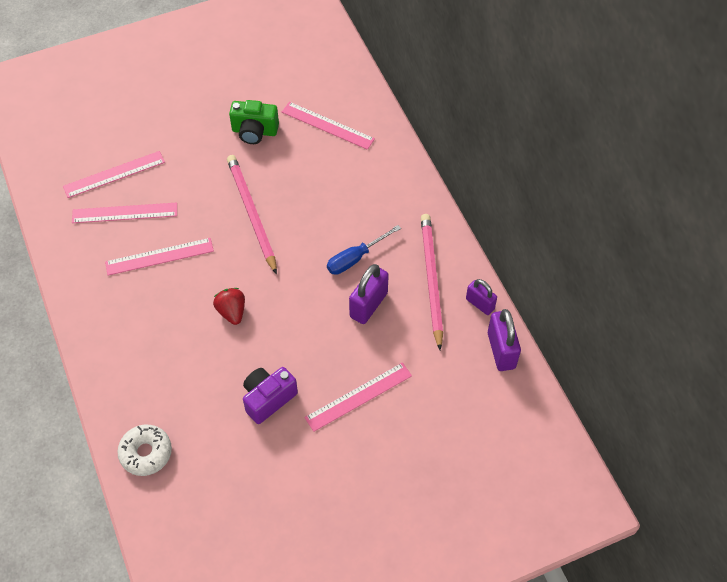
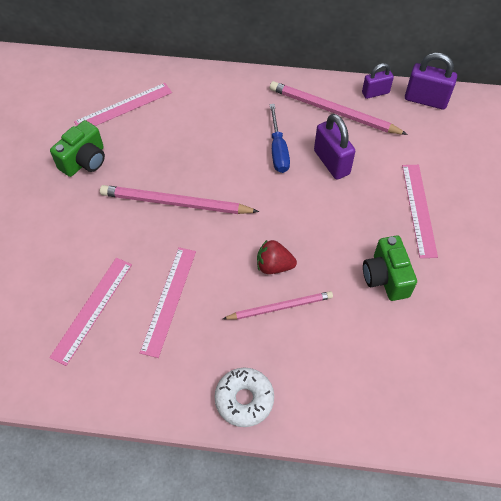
camera: 60 degrees left, 0 degrees up
(114, 174) = (36, 299): pink ruler -> none
(146, 453) = (392, 409): white donut -> white donut (244, 399)
(195, 334) = (280, 307): none -> pink pencil
(268, 399) = (385, 277): purple camera -> green camera

